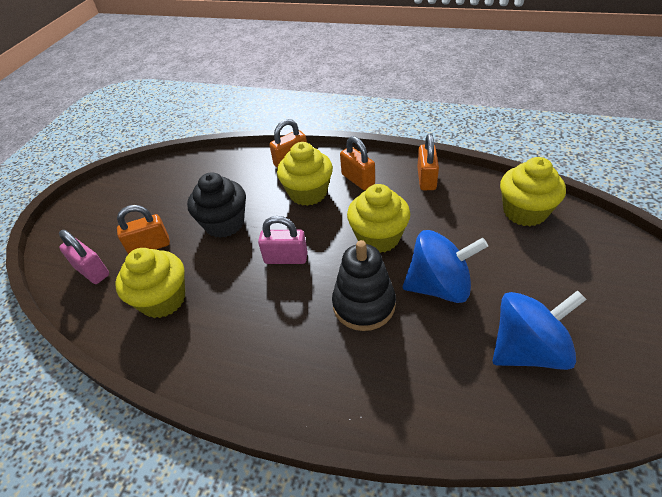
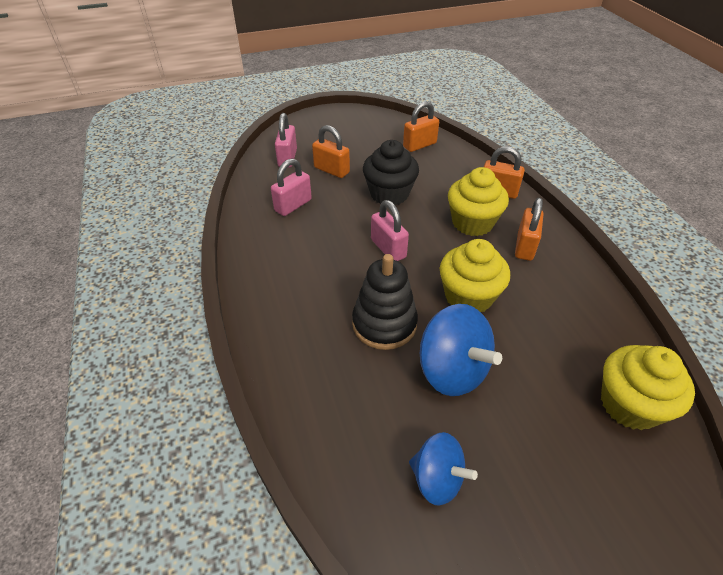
camera: 50 degrees right, 0 degrees up
(163, 299) = (293, 205): yellow cupcake -> pink padlock
(426, 179) = (583, 296): orange padlock -> orange padlock (419, 145)
(527, 349) = (437, 479): blue spinning top -> blue spinning top, size x0.65

